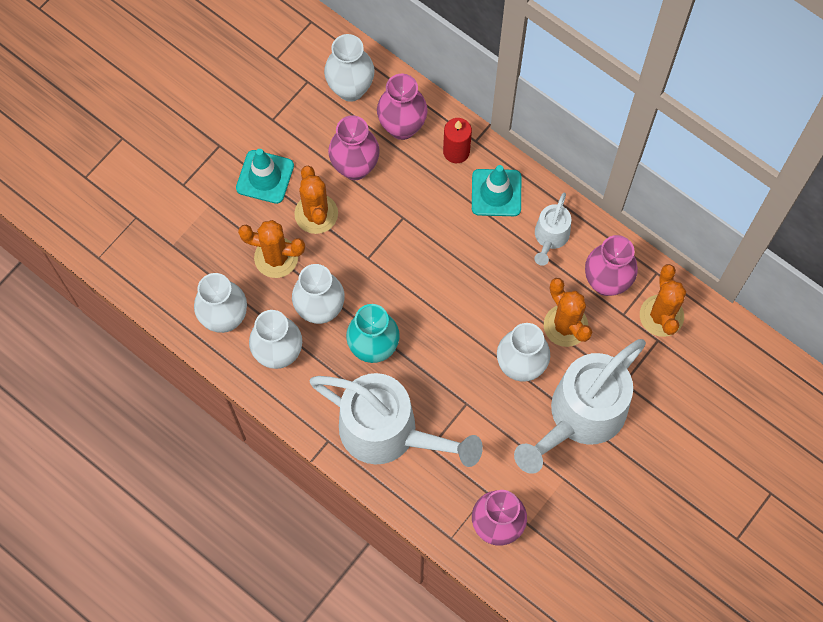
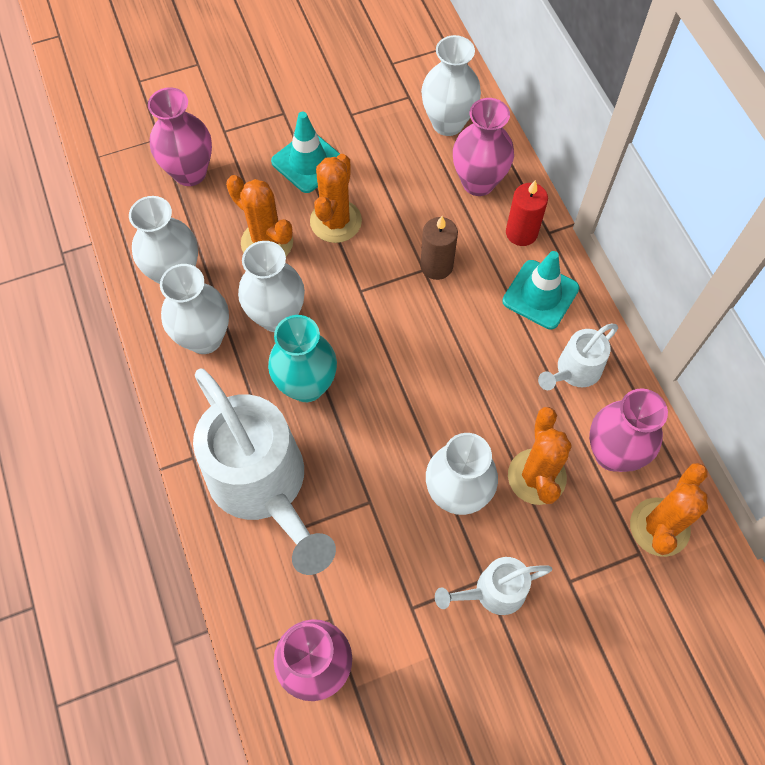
camera: 30 degrees right, 5 degrees down
(355, 167) = (405, 197): pink vase -> pink vase (190, 173)
(410, 210) = (436, 266): none -> brown candle
(579, 417) = (492, 592): white watering can -> white watering can, size x0.48

